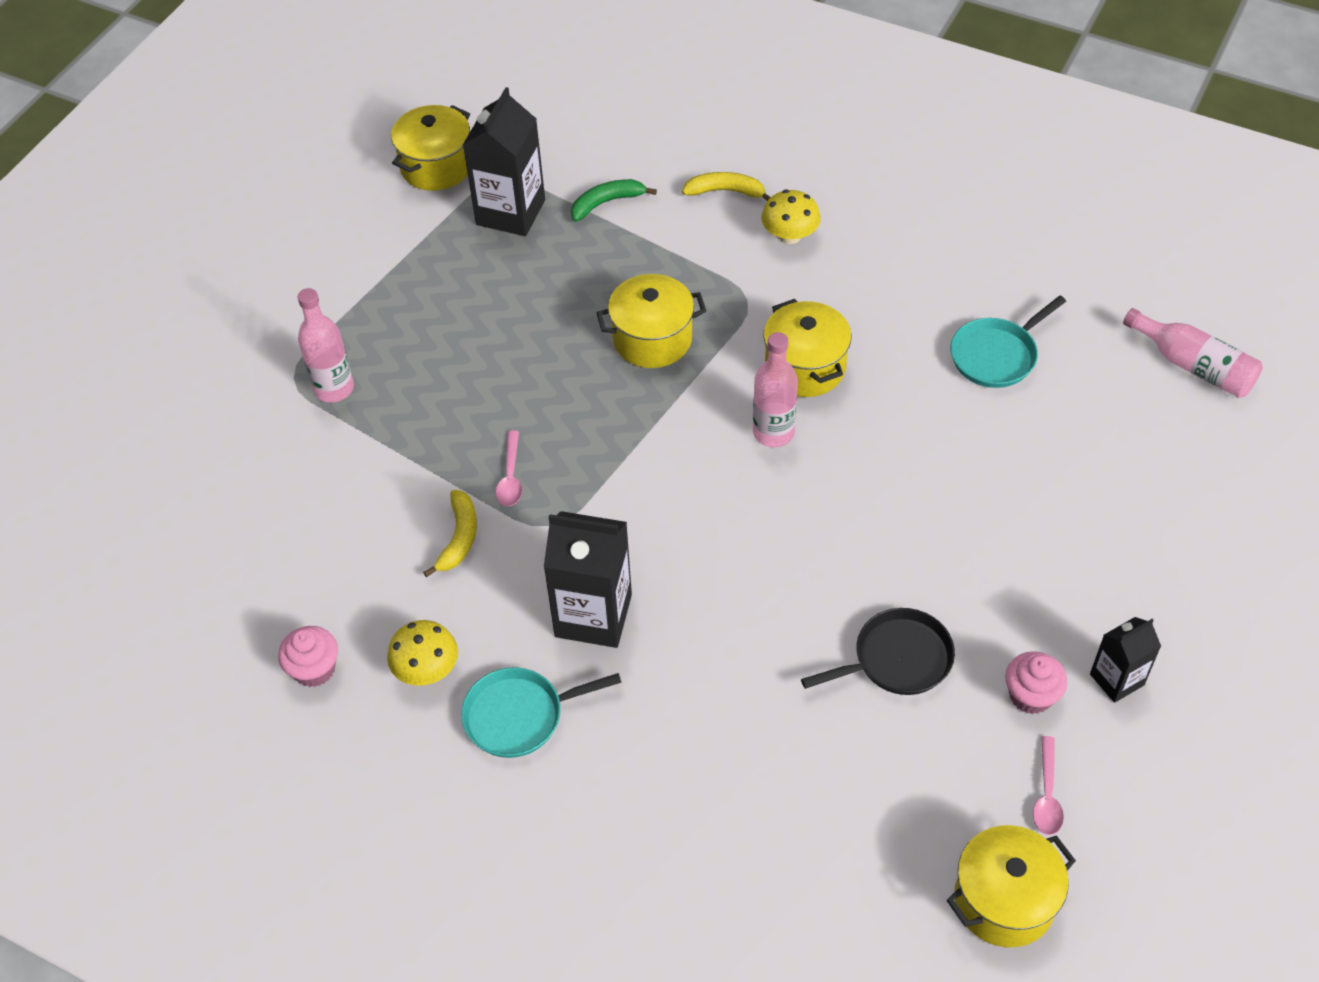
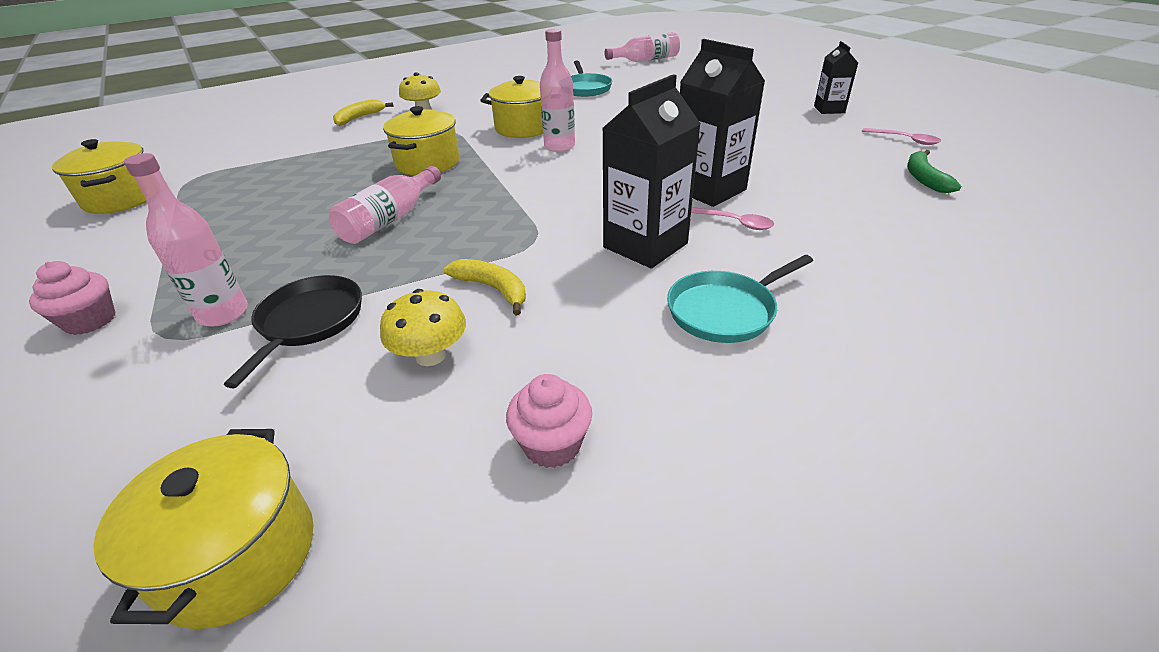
camera: 60 degrees left, 15 degrees down
(426, 669) = (626, 353): yellow mushroom -> yellow mushroom (431, 355)
(510, 212) = (228, 182): black carton -> black carton (709, 190)
(510, 477) = (464, 246): pink spoon -> pink spoon (734, 222)
(519, 716) = (725, 311): turquoise pan -> turquoise pan turned 45 degrees clockwise
(522, 390) = (390, 219): none -> pink bottle
(607, 202) = (293, 150): green banana -> green banana (923, 178)
(897, 659) = (776, 154): black pan -> black pan (309, 322)
(1004, 901) = (987, 167): yellow pot -> yellow pot (238, 555)
(1031, 695) = (828, 128): pink cupcake -> pink cupcake (90, 321)

